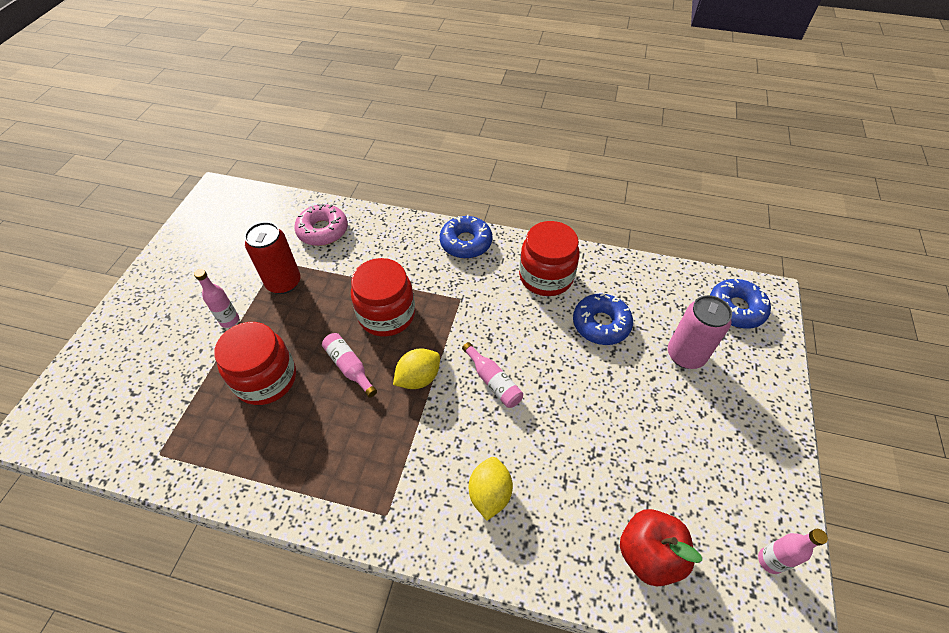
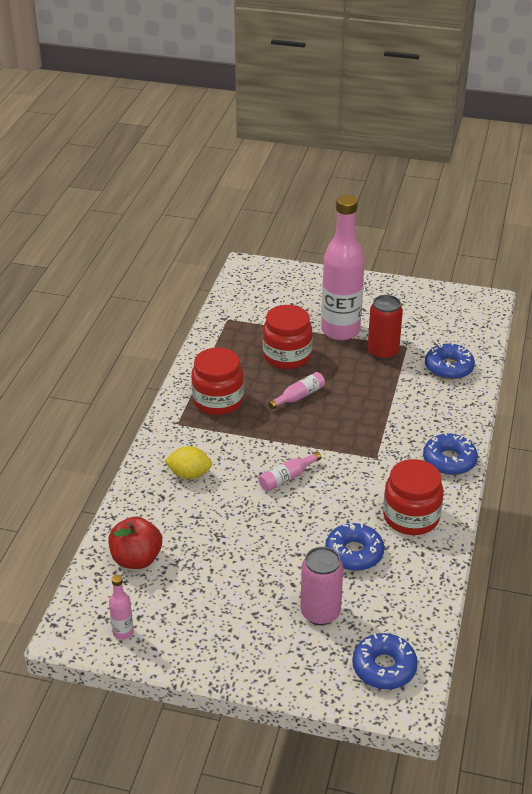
camera: 90 degrees right, 15 degrees down
(229, 320) = (340, 331): pink bottle -> pink bottle, size x2.47
(323, 230) = (449, 367): pink donut -> blue donut
(386, 315) = (353, 413): red jar -> red jar (218, 401)
(418, 378) = (289, 434): yellow lemon -> none

